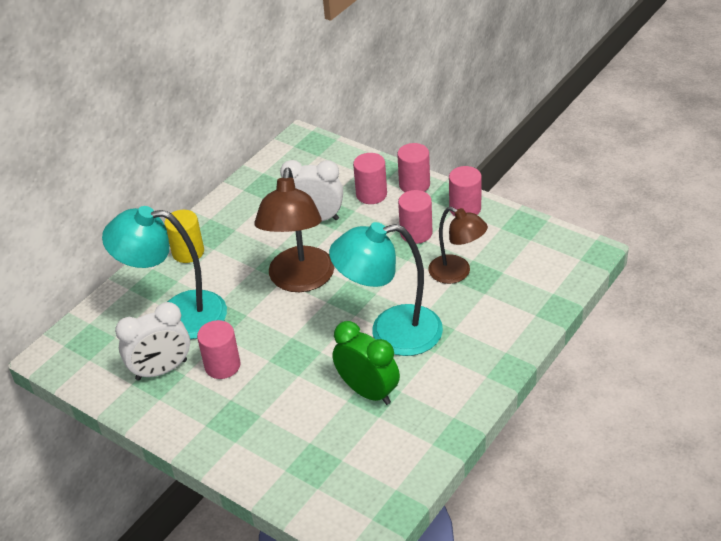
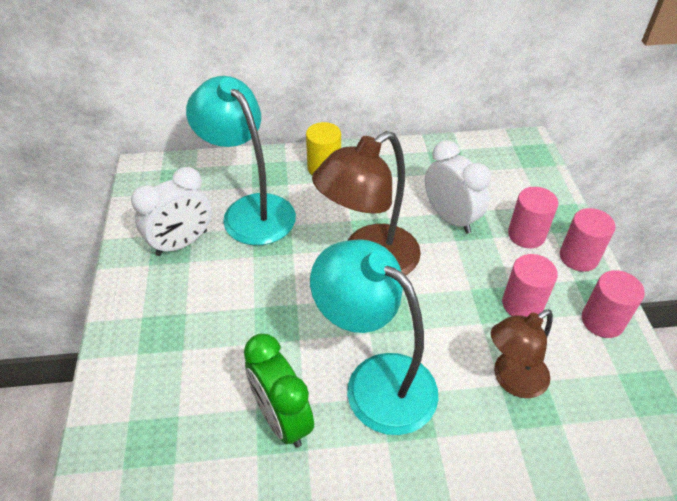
camera: 45 degrees right, 5 degrees up
(161, 370) = (182, 243): white clock -> white clock turned 60 degrees counterclockwise
(222, 366) = (220, 279): pink cylinder -> none
(368, 391) = (282, 419): green clock -> green clock turned 150 degrees clockwise
(457, 273) = (512, 380): brown lamp -> brown lamp turned 60 degrees clockwise

